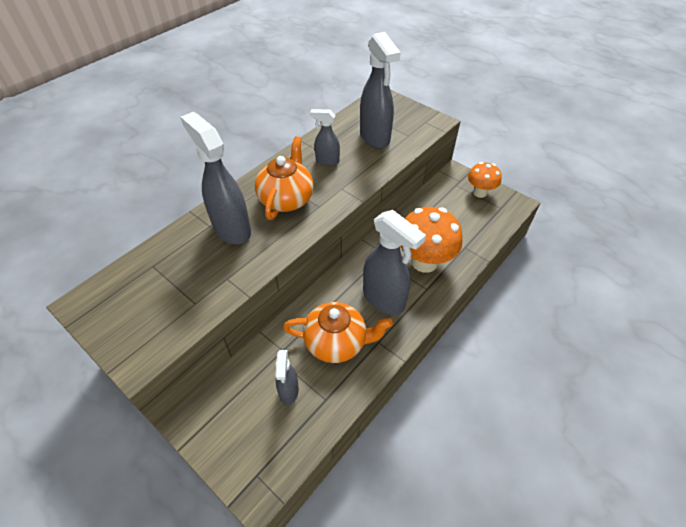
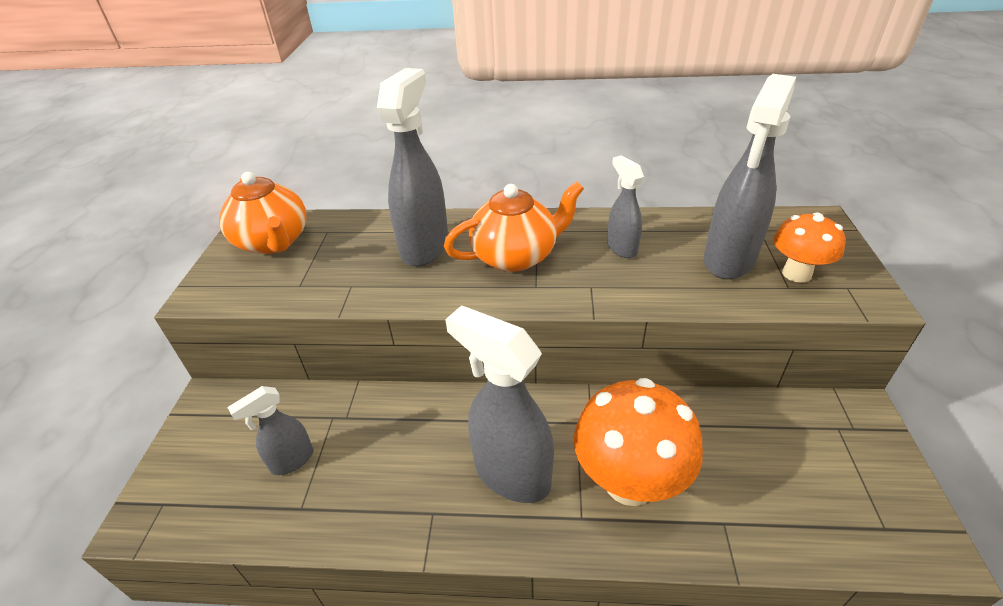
camera: 55 degrees right, 10 degrees down
(337, 342) = (396, 464): orange teapot -> orange teapot (273, 242)
(384, 299) = (511, 474): grey spray bottle -> grey spray bottle turned 120 degrees clockwise
(479, 192) = (871, 472): orange mushroom -> orange mushroom (796, 274)

